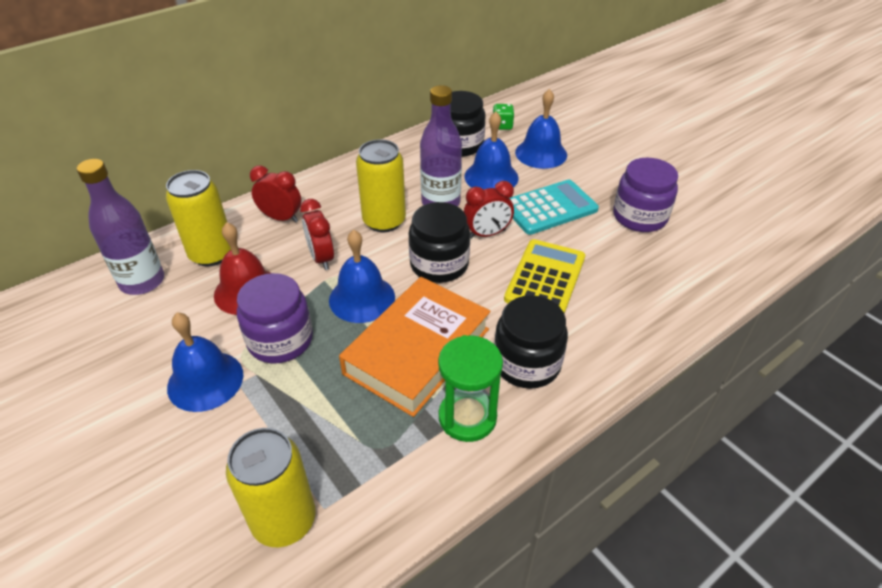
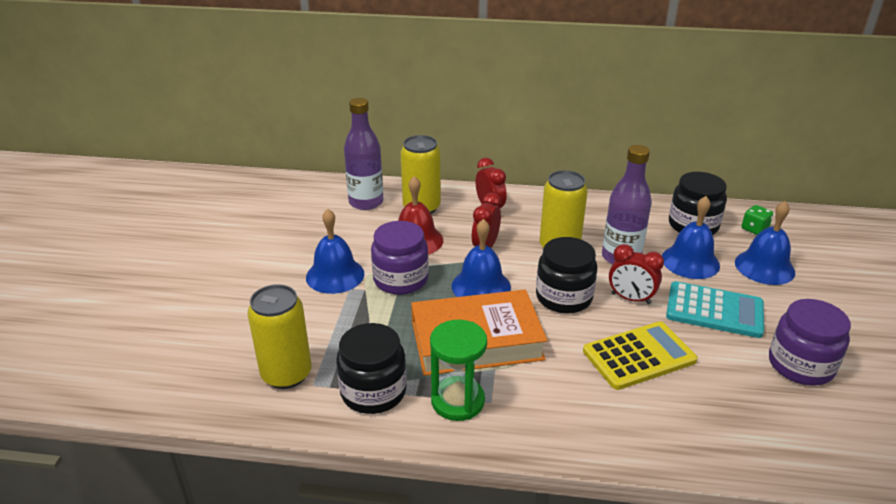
camera: 45 degrees right, 10 degrees down
(527, 363) = (544, 400): black jar -> black jar (373, 391)

